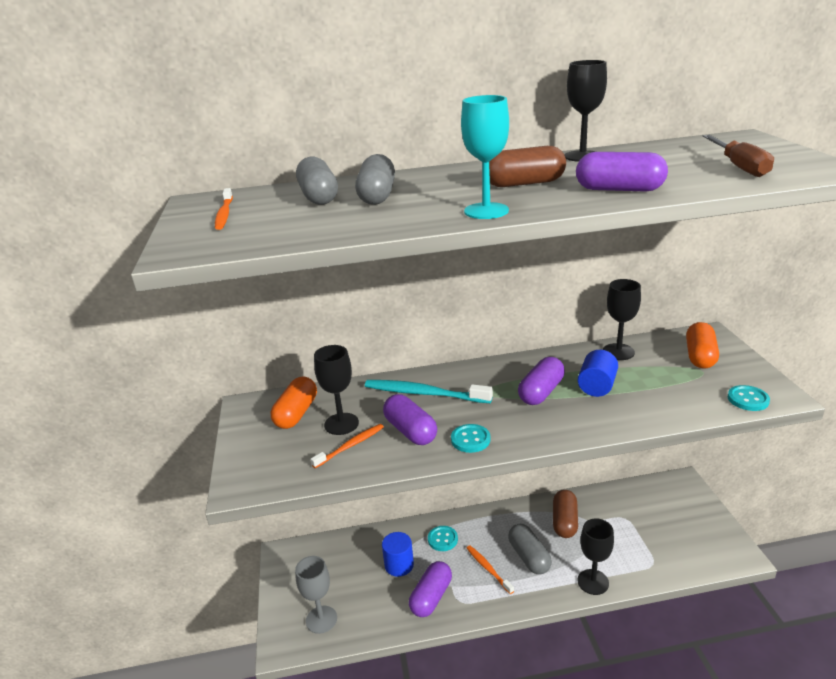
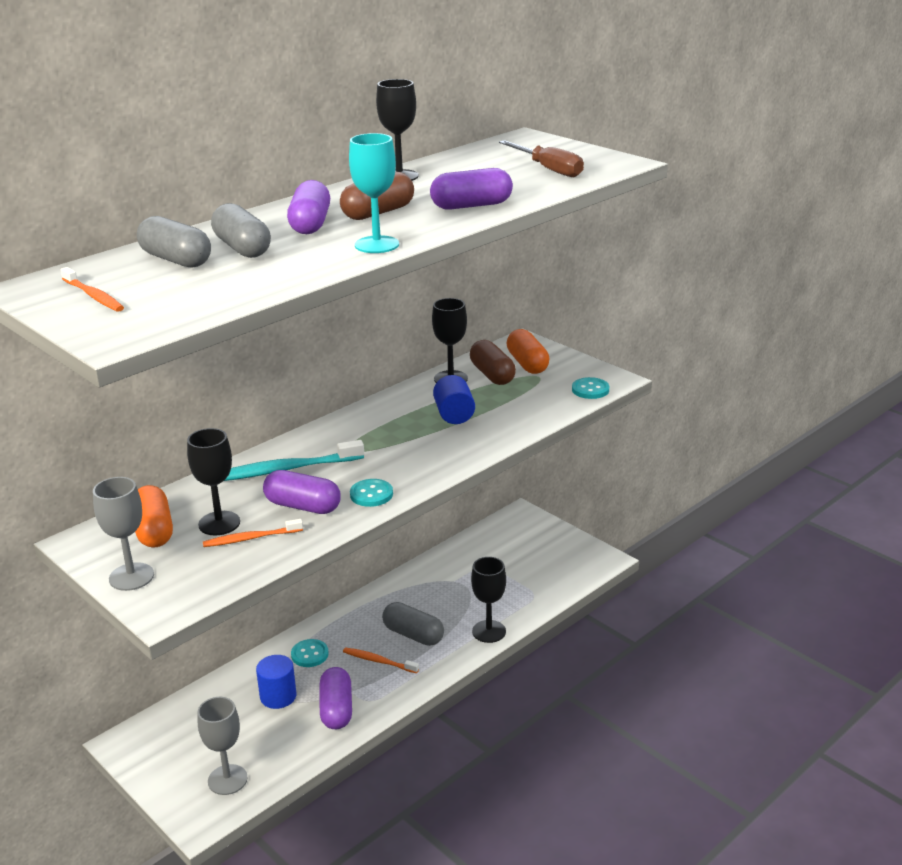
camera: 35 degrees left, 0 degrees up
(249, 447) = (131, 577): none -> grey goblet
(350, 446) = (251, 538): orange toothbrush -> orange toothbrush turned 120 degrees counterclockwise
(541, 392) = (405, 434): purple capsule -> purple capsule (310, 224)
(564, 522) = (428, 590): brown capsule -> brown capsule (492, 375)

